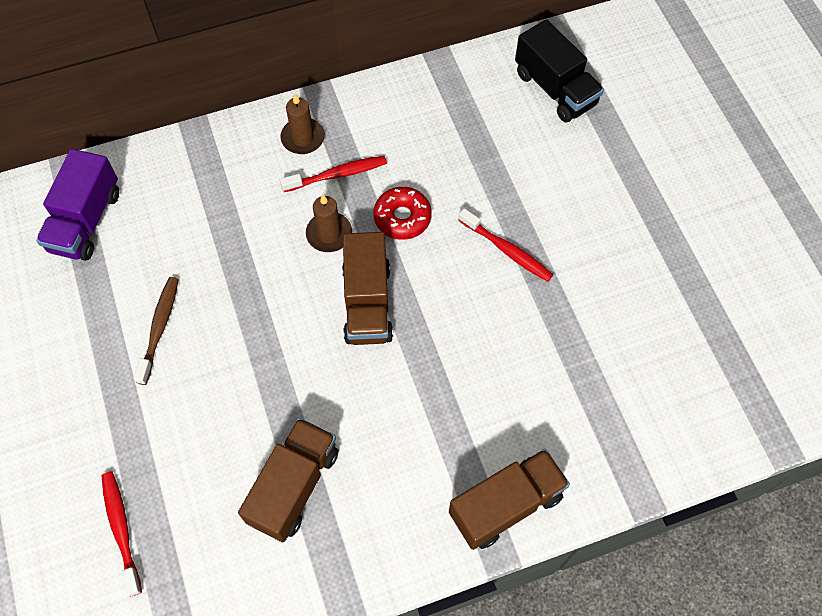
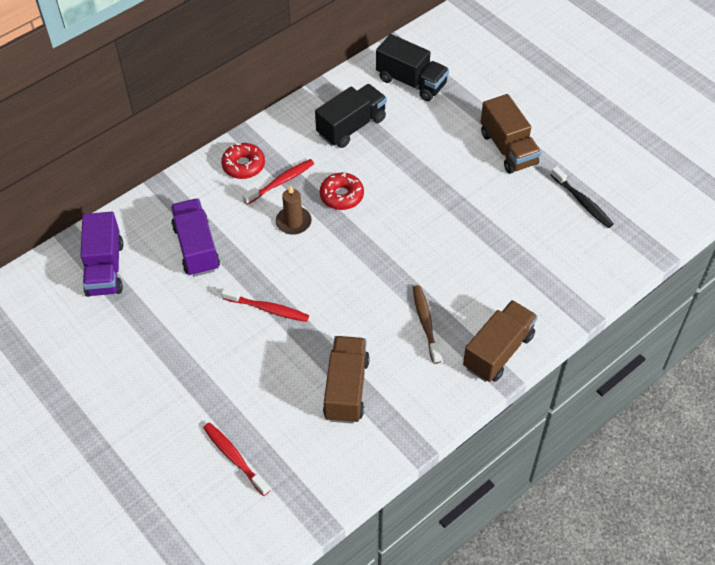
camera: 20 degrees left, 10 degrees down
(159, 328) = (198, 321): brown toothbrush -> brown toothbrush (425, 323)
(200, 230) = (196, 248): none -> purple truck
(303, 138) = (243, 165): brown candle -> red donut
(367, 303) = (343, 257): brown truck -> brown truck (508, 148)
(454, 127) = (351, 127): none -> black truck
(507, 250) = (425, 194): red toothbrush -> red toothbrush (268, 309)
(706, 329) = (582, 202): none -> black toothbrush

